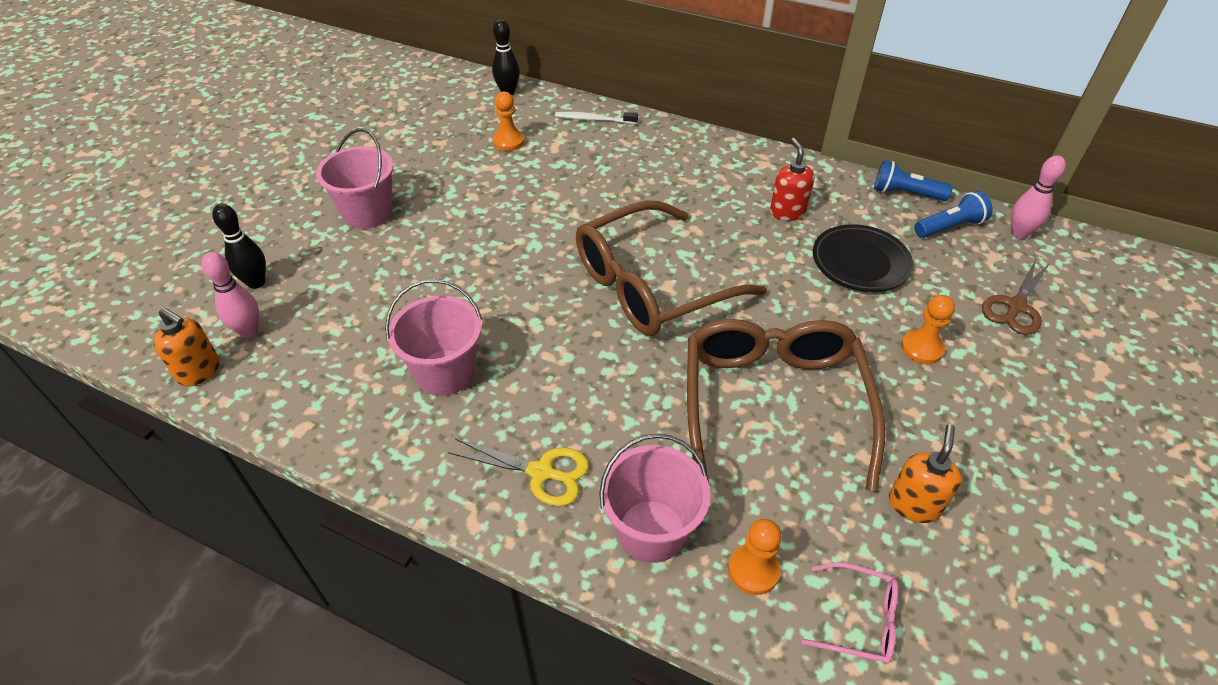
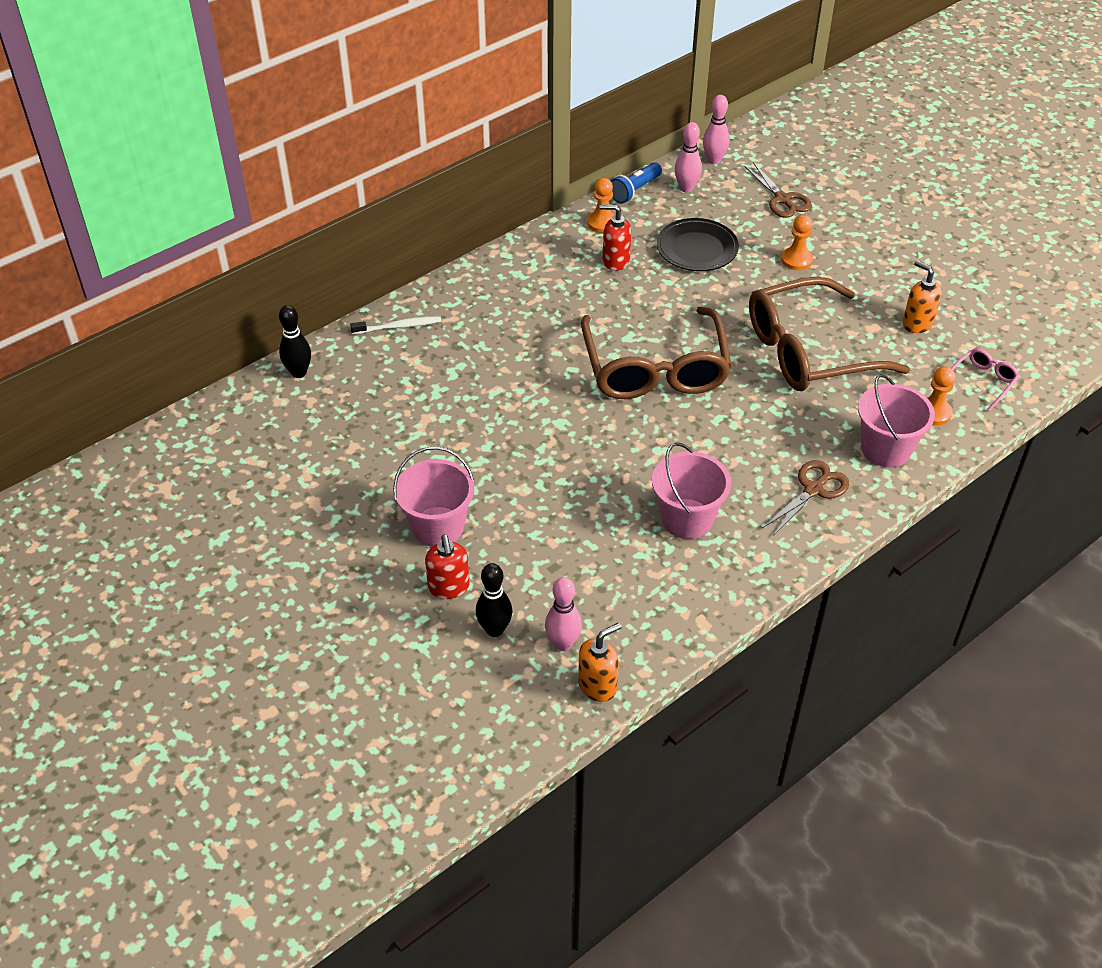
camera: 65 degrees left, 0 degrees up
(299, 241) = (449, 587): none -> red soap dispenser
(508, 142) = (390, 396): orange pawn -> orange pawn (602, 223)
(541, 472) = (813, 489): yellow scissors -> brown scissors
(594, 120) = (398, 327): white toothbrush -> white toothbrush turned 135 degrees counterclockwise
(773, 404) = (809, 351): brown glasses -> brown glasses turned 45 degrees counterclockwise
(949, 227) = (686, 188): blue flashlight -> pink bowling pin

